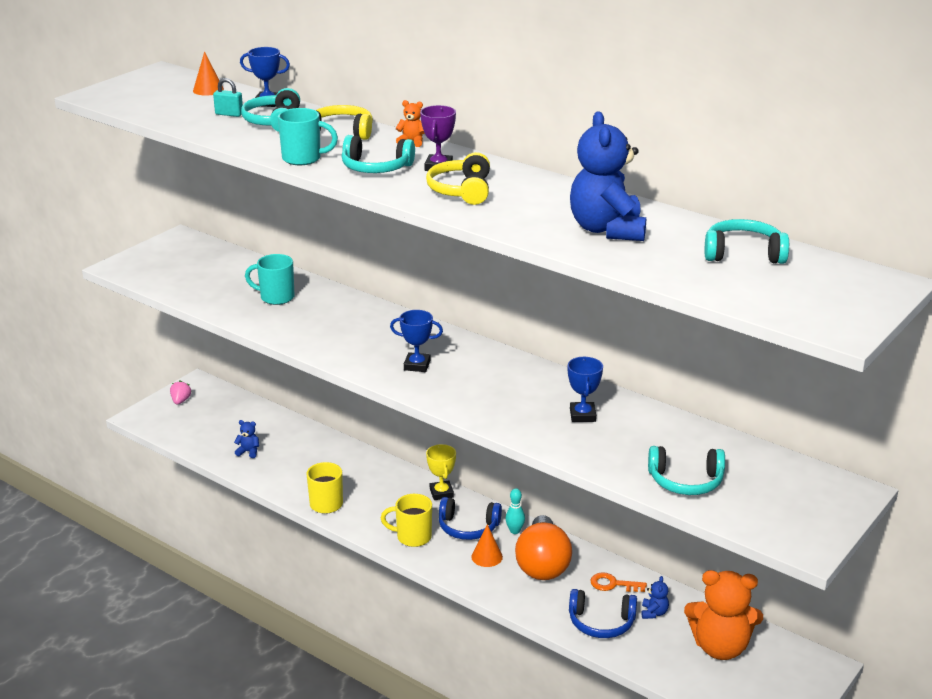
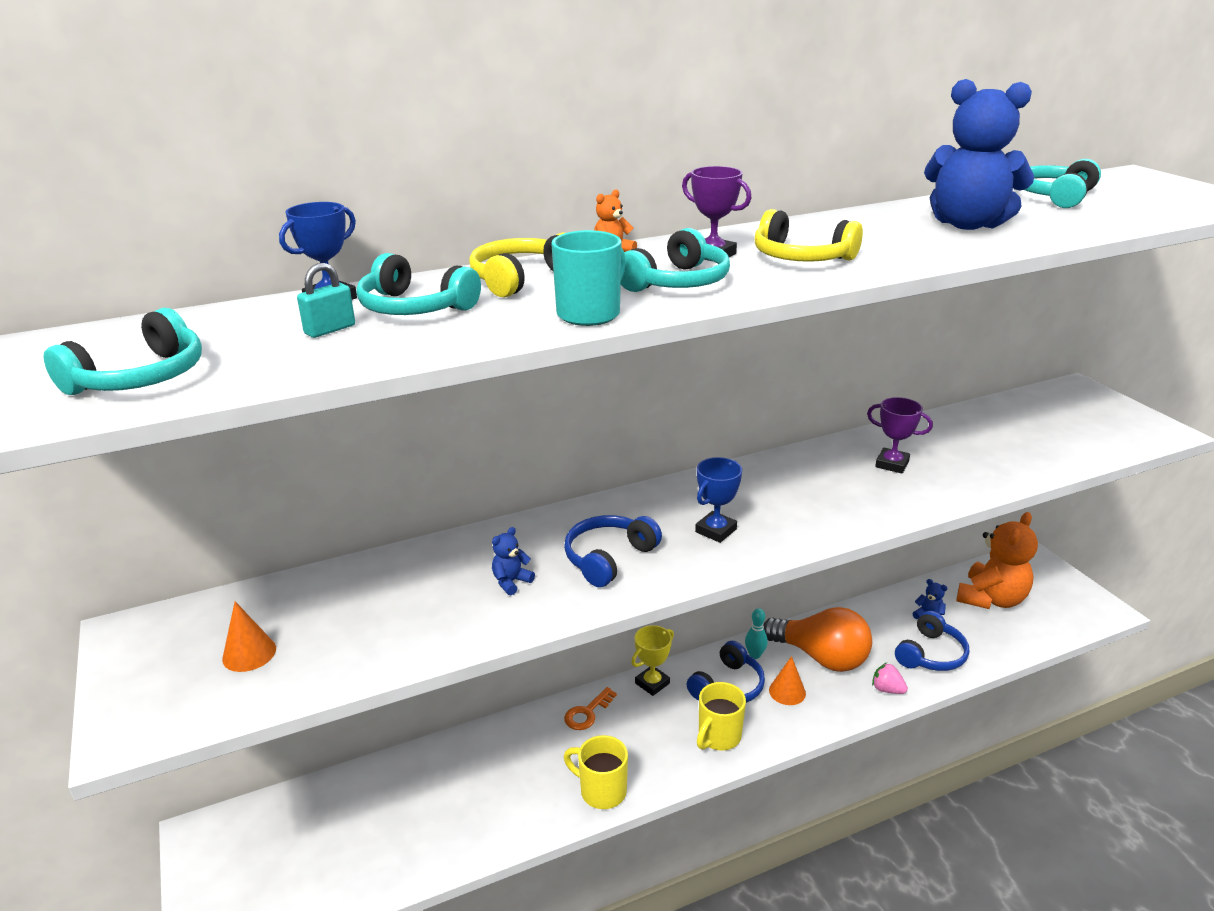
camera: 60 degrees left, 0 degrees up
(181, 401) = (222, 871): pink strawberry -> pink strawberry (887, 689)
(208, 90) = (194, 327): orange cone -> orange cone (249, 653)
(248, 452) = (425, 833): blue teddy bear -> blue teddy bear (511, 582)
(276, 297) = (433, 590): turquoise mug -> none
(352, 338) = (609, 558): none -> blue headphones
(441, 493) = (652, 683): yellow trophy -> yellow trophy turned 60 degrees counterclockwise
(582, 415) = (892, 464): blue trophy -> purple trophy
(613, 584) = (875, 624): orange key -> orange key (587, 713)
(685, 481) = (1040, 450): turquoise headphones -> turquoise headphones (140, 377)

